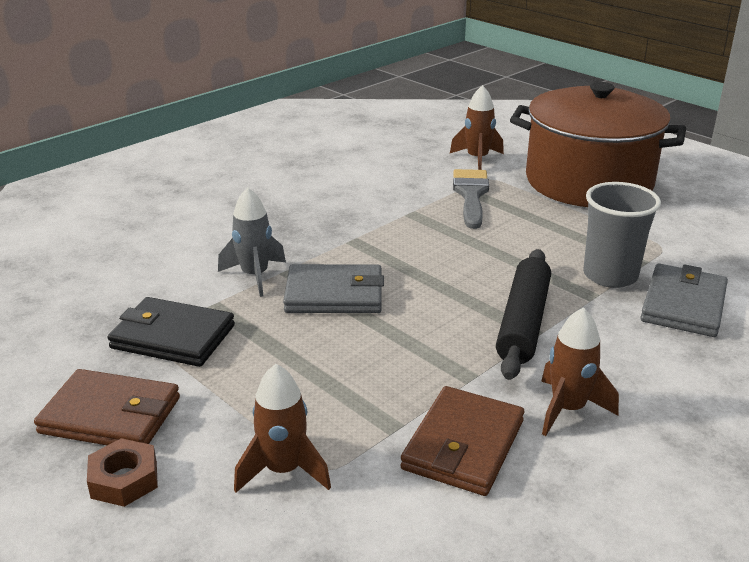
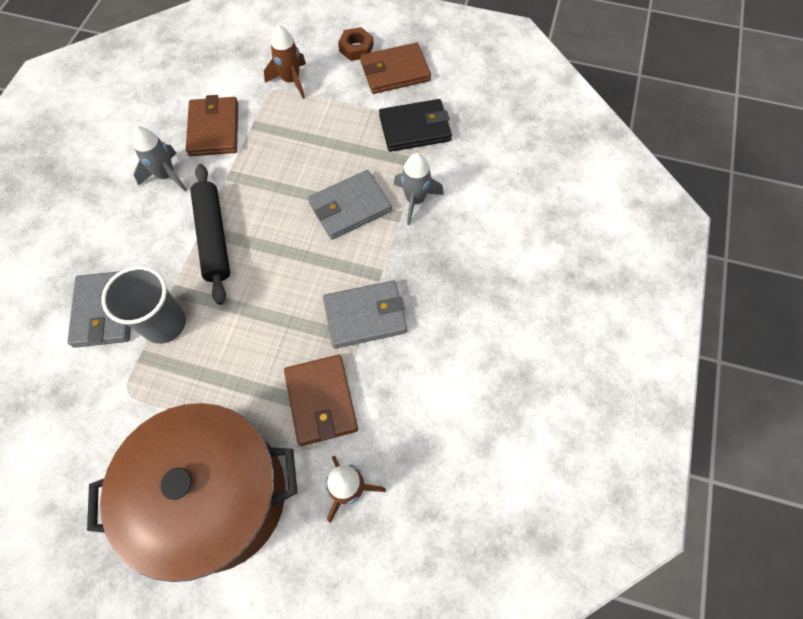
camera: 150 degrees right, 35 degrees up
(391, 222) = (365, 316): none -> grey wallet
(471, 195) = (321, 401): grey brush -> brown wallet
(568, 409) = (166, 176): brown rocket -> grey rocket

